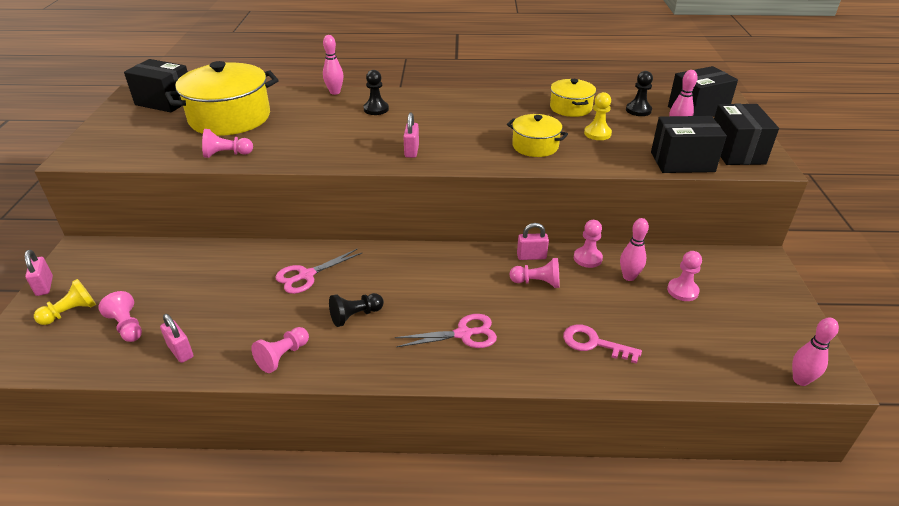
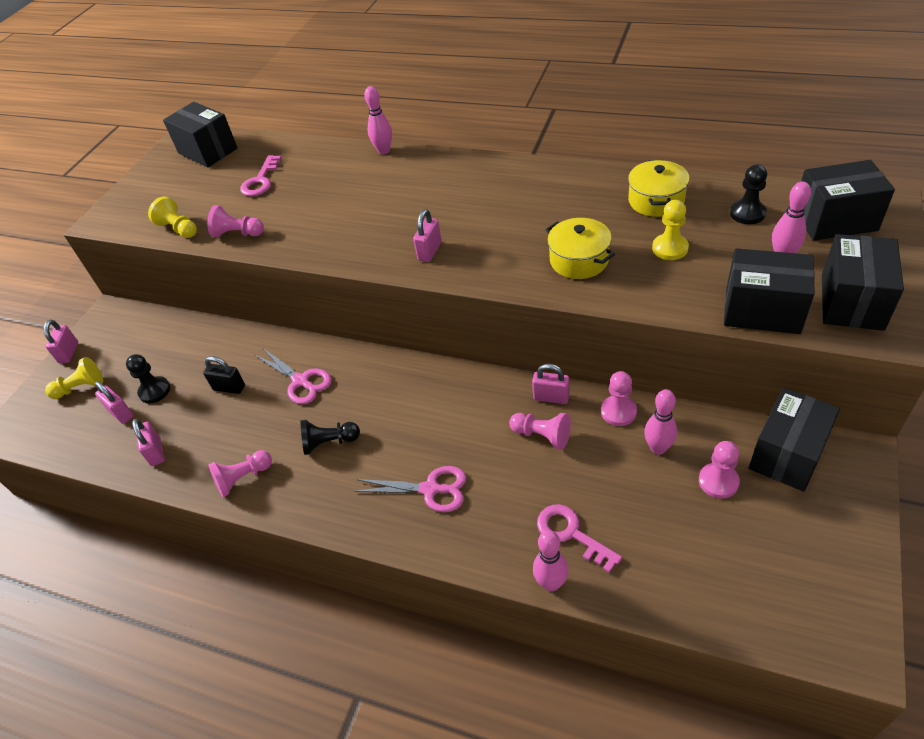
camera: 25 degrees right, 10 degrees up
(127, 326) = (121, 413): pink pawn -> pink padlock
(163, 156) = (179, 229): none -> yellow pawn
(230, 118) = (261, 180): yellow pot -> pink key
(237, 290) = (229, 388): none -> black padlock
(306, 275) = (300, 381): pink scissors -> pink scissors turned 120 degrees counterclockwise
(376, 109) = (418, 181): black pawn -> black pawn (154, 391)
(719, 266) = (787, 454): none -> black box
(800, 380) = (811, 646): pink bowling pin -> pink bowling pin (551, 583)

